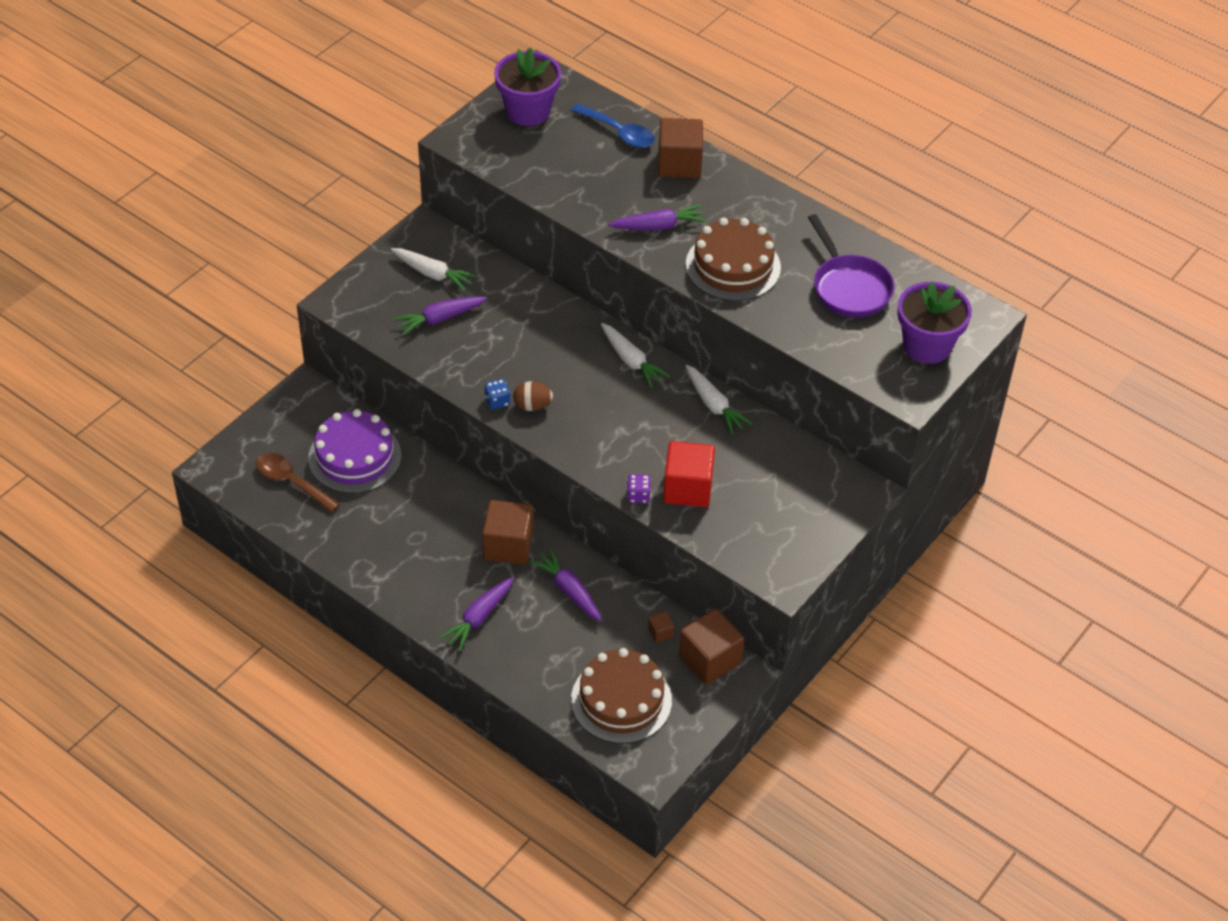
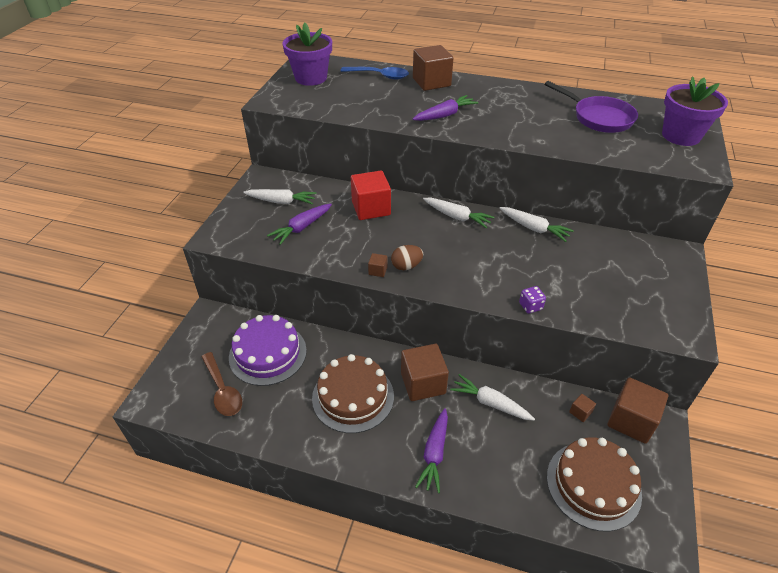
camera: 20 degrees left, 5 degrees down
(291, 482) = (223, 390): brown spoon -> brown spoon turned 135 degrees counterclockwise
(497, 401) = (378, 271): blue dice -> brown cube
(569, 590) = (490, 403): purple carrot -> white carrot
(687, 488) = (561, 289): red cube -> red cube (371, 208)
(733, 266) = (513, 124): brown cake -> brown cake (353, 396)

